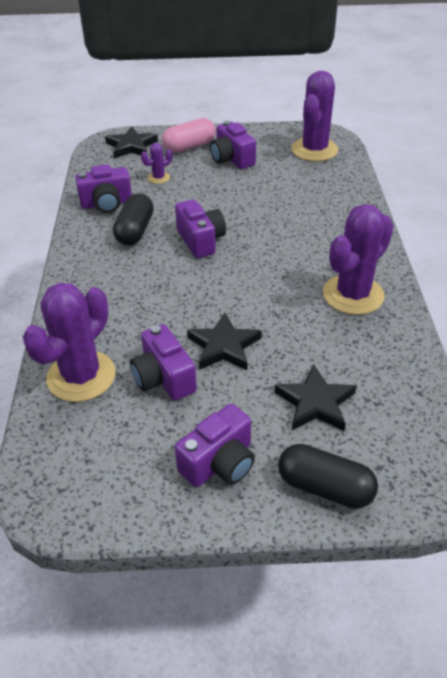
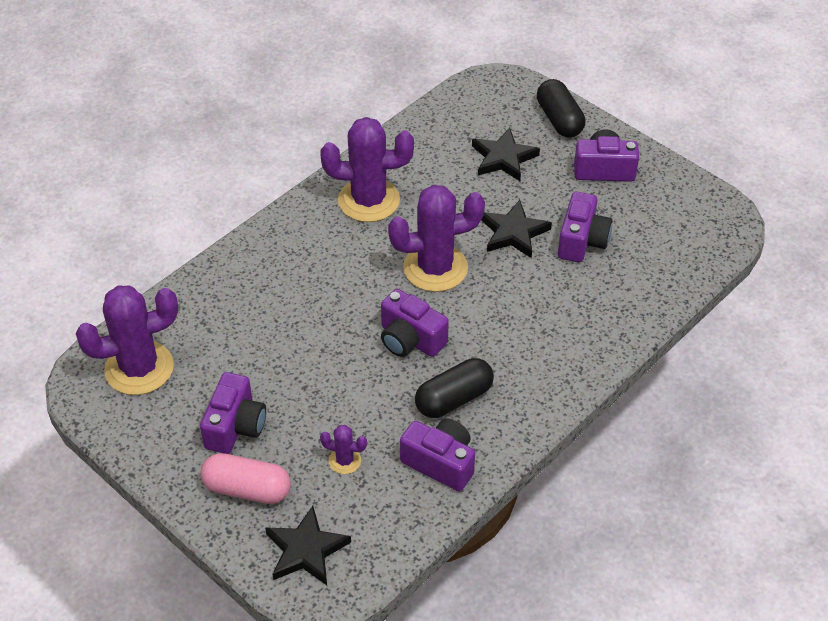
camera: 135 degrees left, 5 degrees up
(81, 376) = (639, 284): purple cactus -> purple cactus (435, 268)
(201, 240) = (410, 339): purple camera -> purple camera turned 75 degrees counterclockwise

